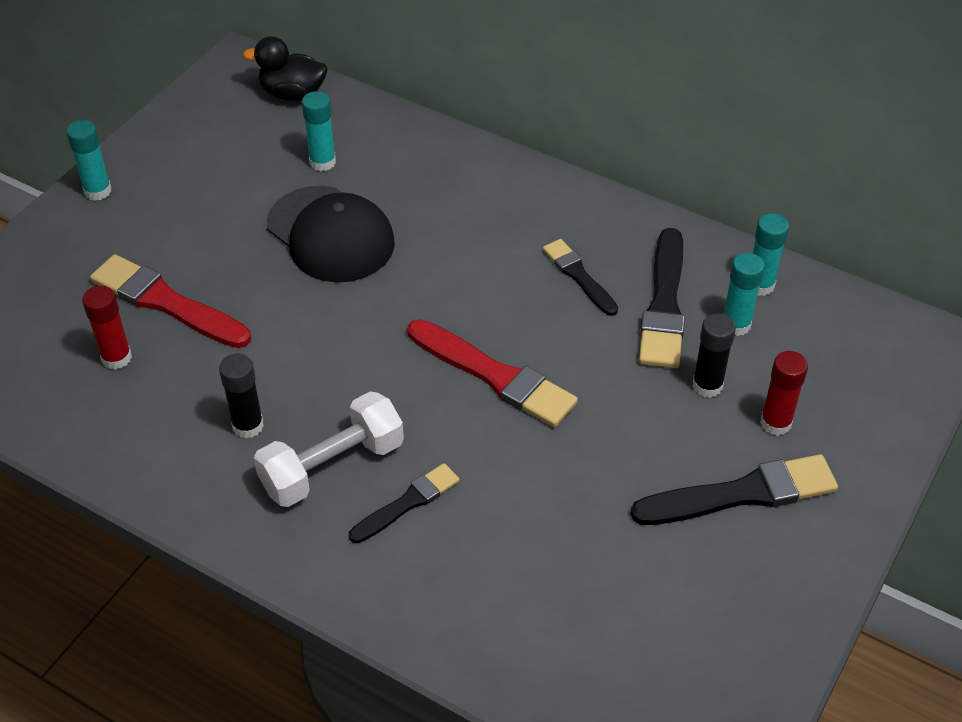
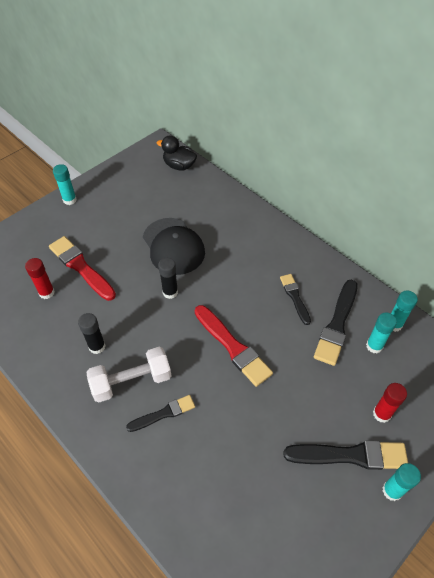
camera: 15 degrees right, 5 degrees up
(322, 162) = (182, 205): turquoise glue stick -> turquoise glue stick (392, 490)
(707, 385) = (348, 380): black glue stick -> black glue stick (170, 292)

